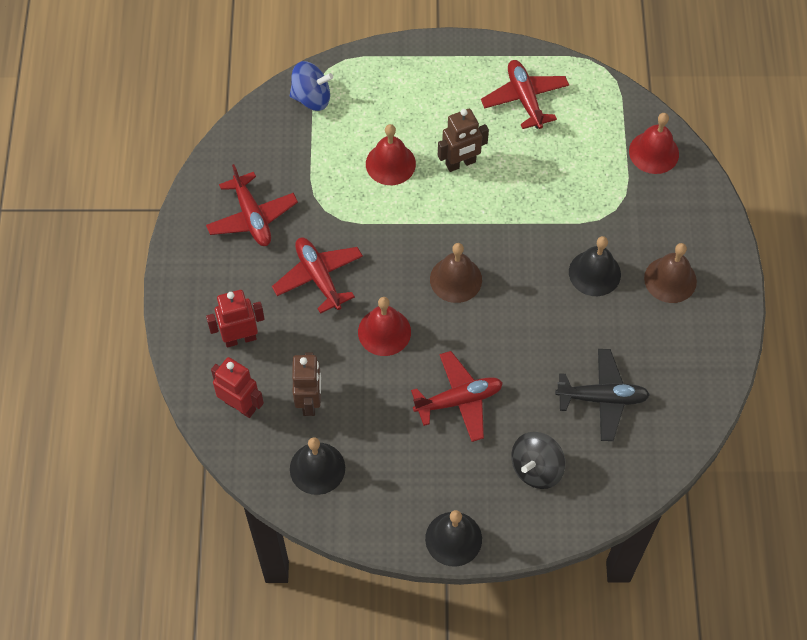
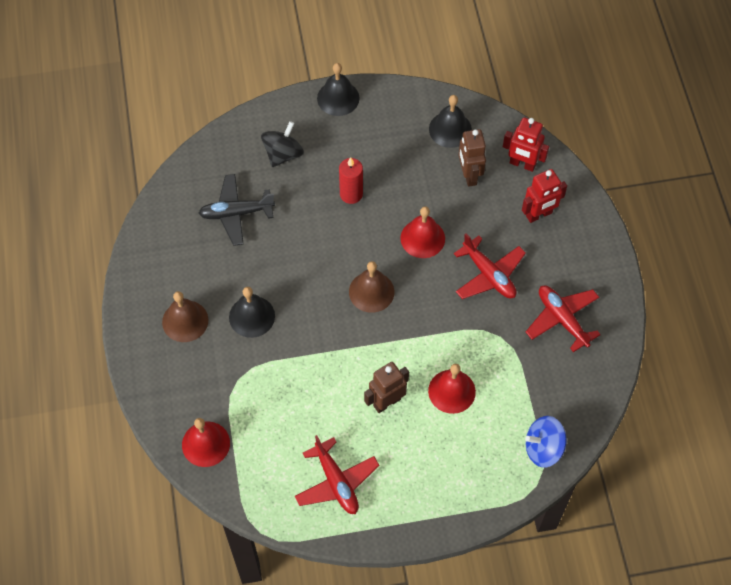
camera: 170 degrees right, 0 degrees up
(459, 400) = (351, 194): red plane -> red candle

